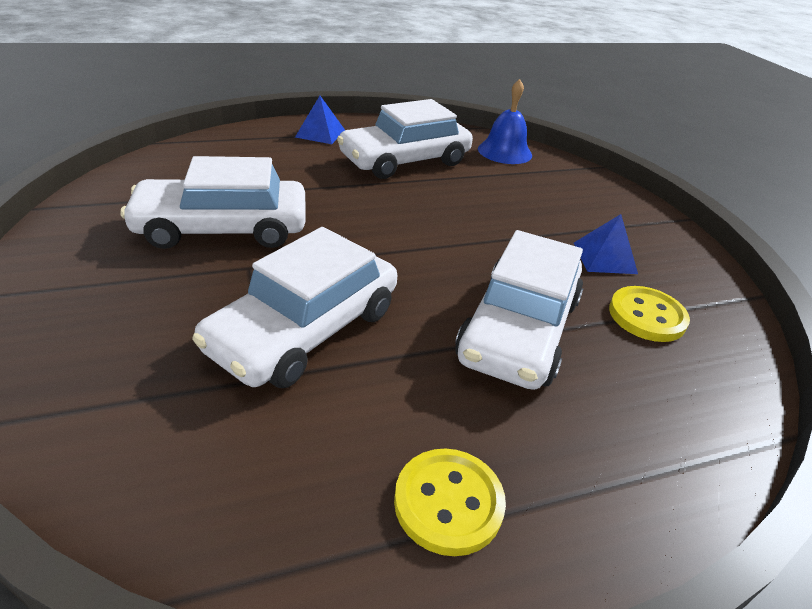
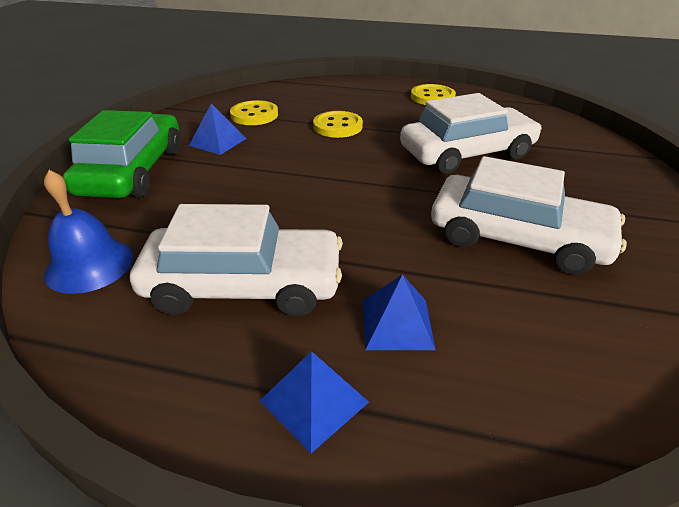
camera: 145 degrees left, 0 degrees up
(297, 162) = (397, 323): none -> blue pyramid
(518, 329) = (337, 126): white car -> yellow button
(606, 207) = (133, 171): none -> green car

